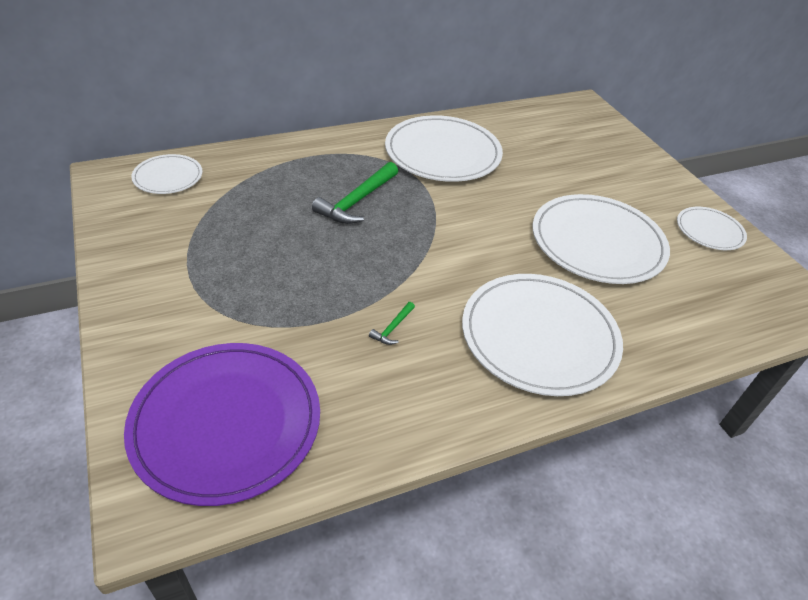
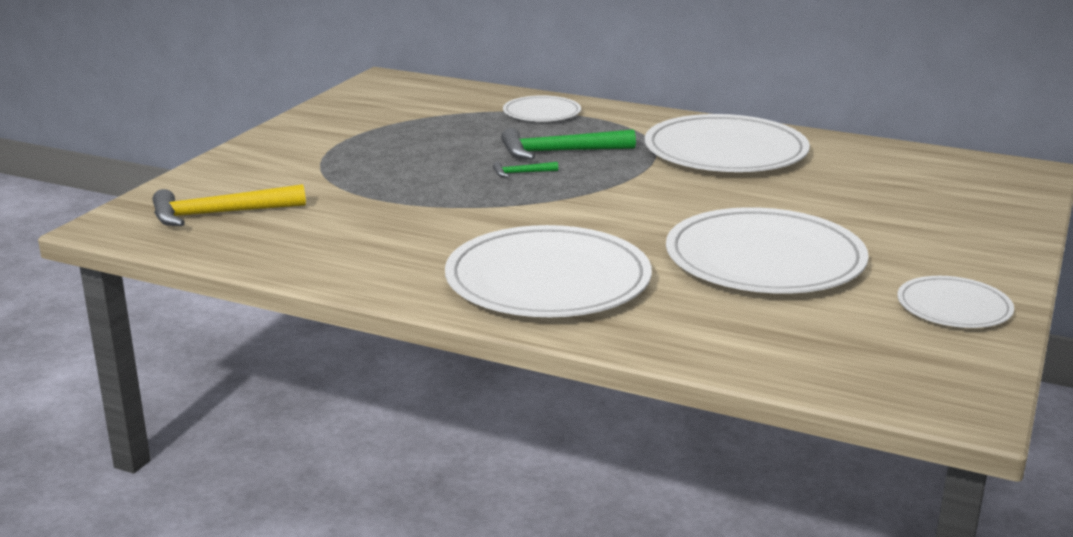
camera: 50 degrees right, 20 degrees down
(168, 177) = (428, 92): white plate -> white plate (542, 113)
(226, 423) = (220, 214): purple plate -> yellow hammer
(393, 328) = (428, 224): green hammer -> green hammer (521, 173)

